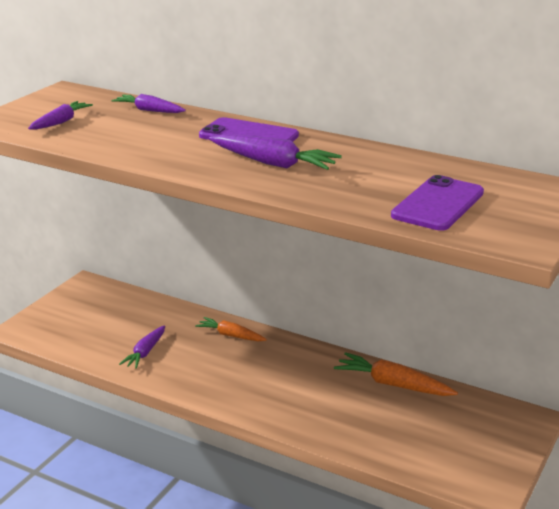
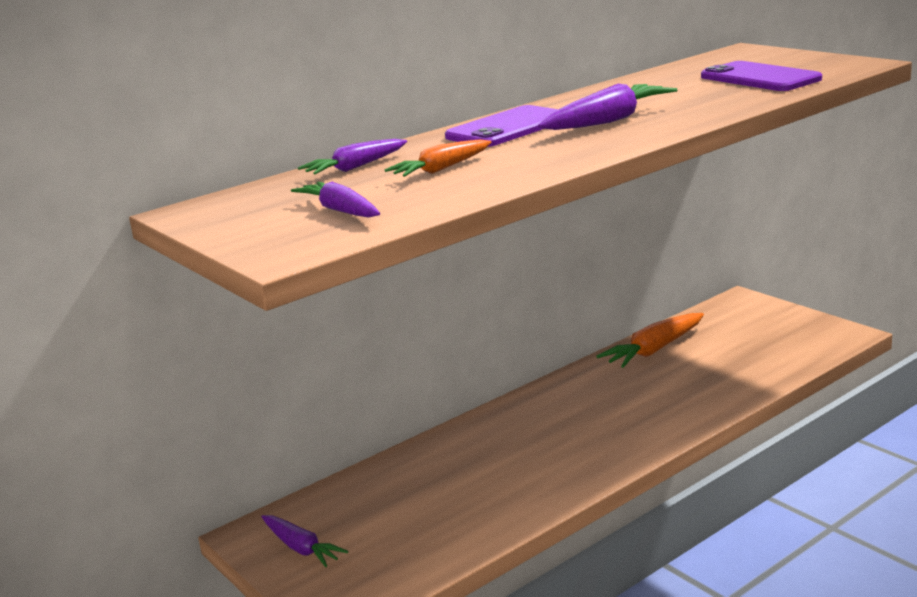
camera: 65 degrees left, 5 degrees down
(145, 352) = (489, 497): purple carrot -> purple carrot (301, 548)
(231, 335) = (491, 430): orange carrot -> orange carrot (441, 169)

